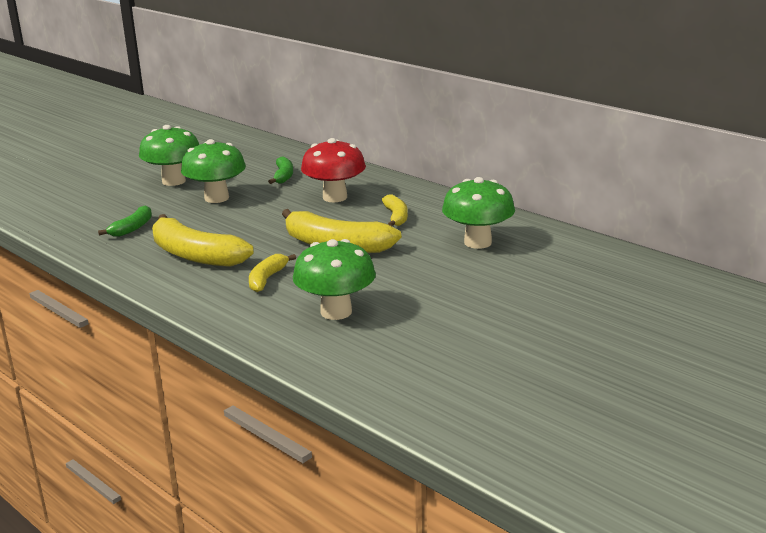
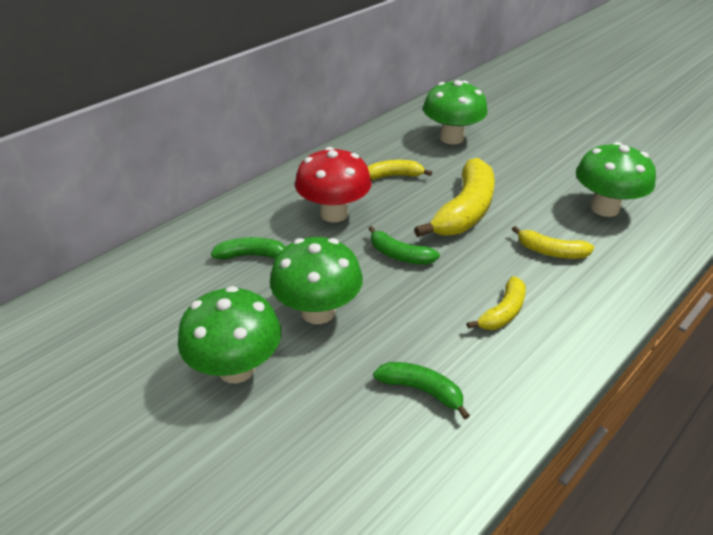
camera: 90 degrees left, 15 degrees up
(195, 255) = (503, 312): yellow banana -> yellow banana, size x0.53
(274, 221) = (400, 255): none -> green banana

